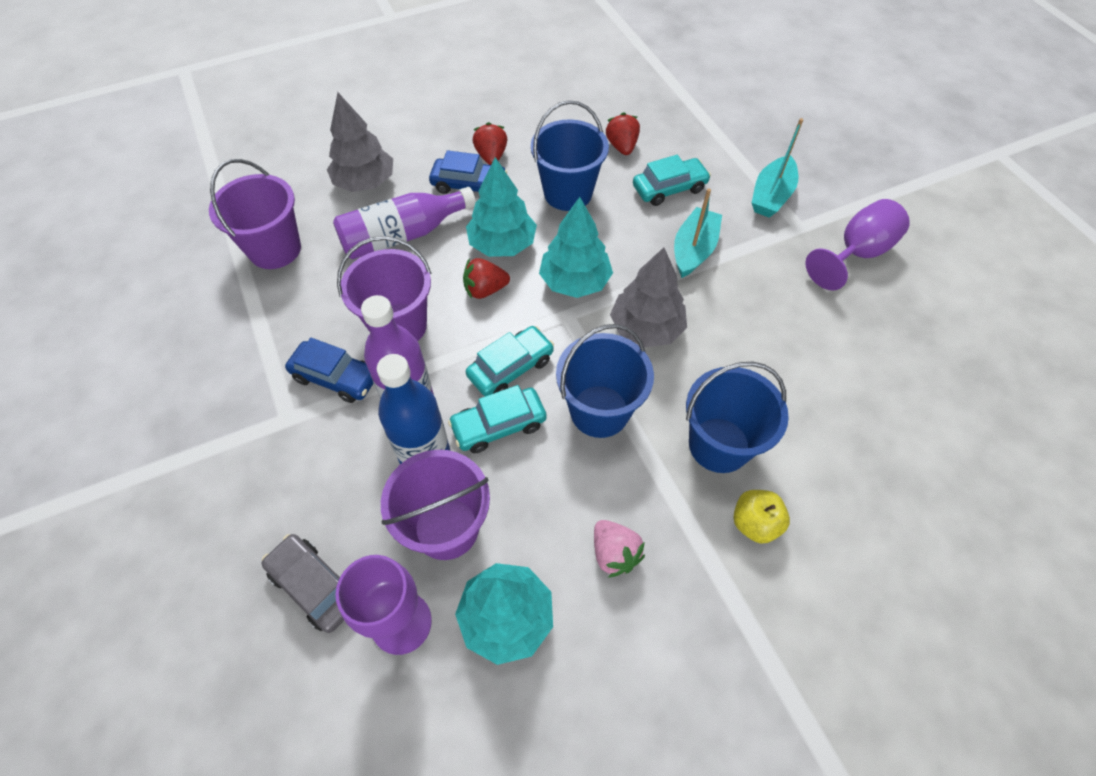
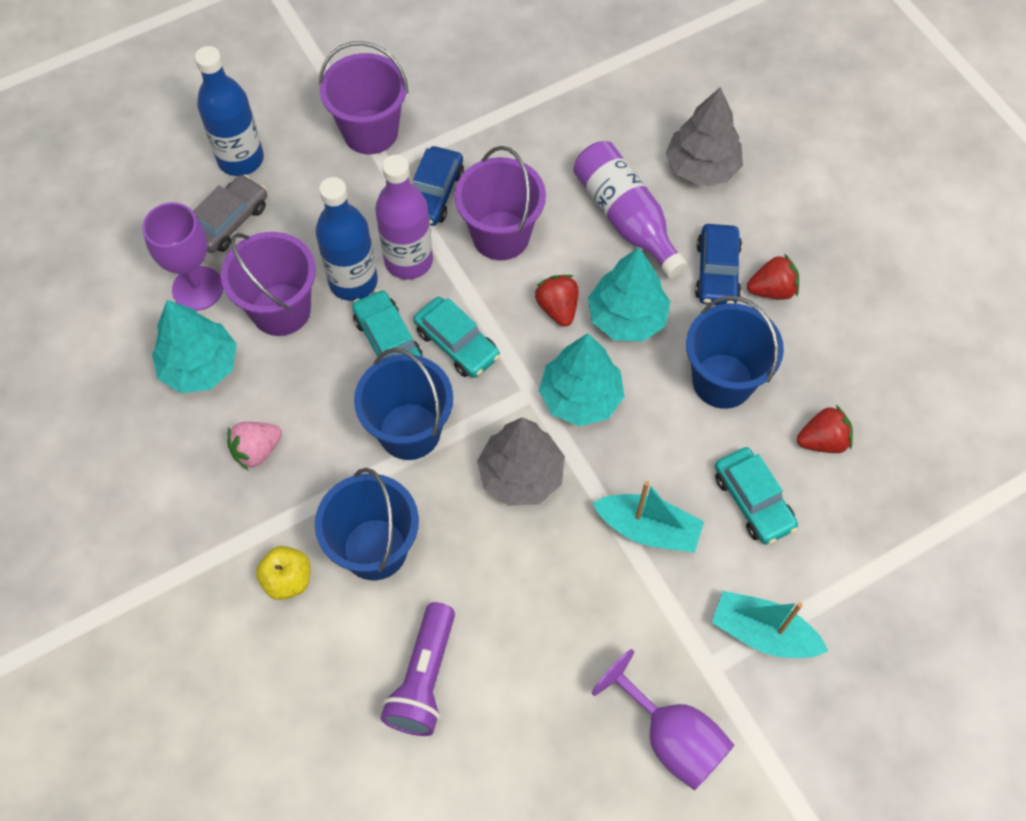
camera: 85 degrees right, 5 degrees up
(229, 573) = (241, 159): none -> blue bottle
(275, 249) = (589, 107): purple bucket -> purple bucket (370, 132)
(835, 411) = (424, 678): none -> purple flashlight

